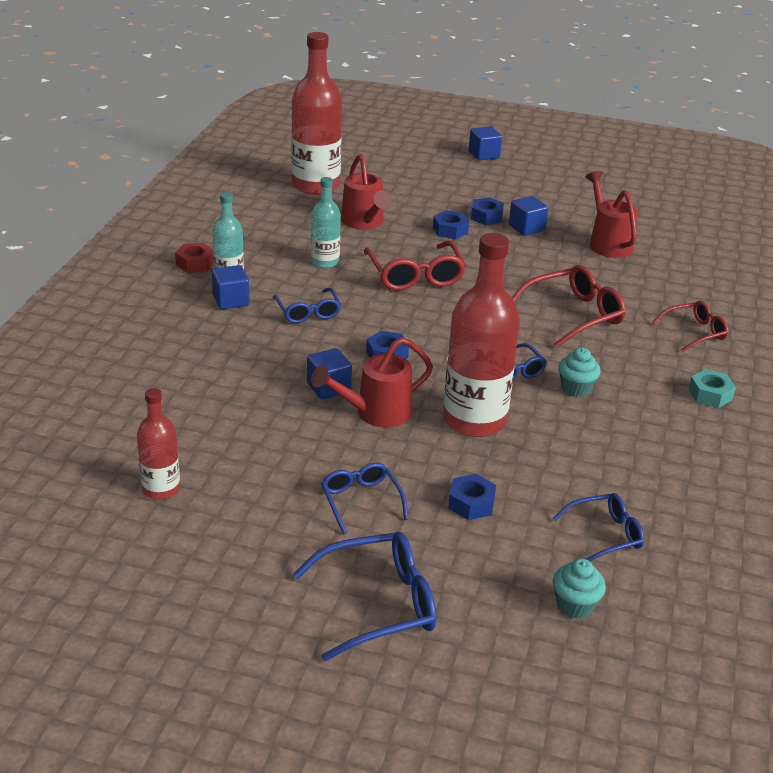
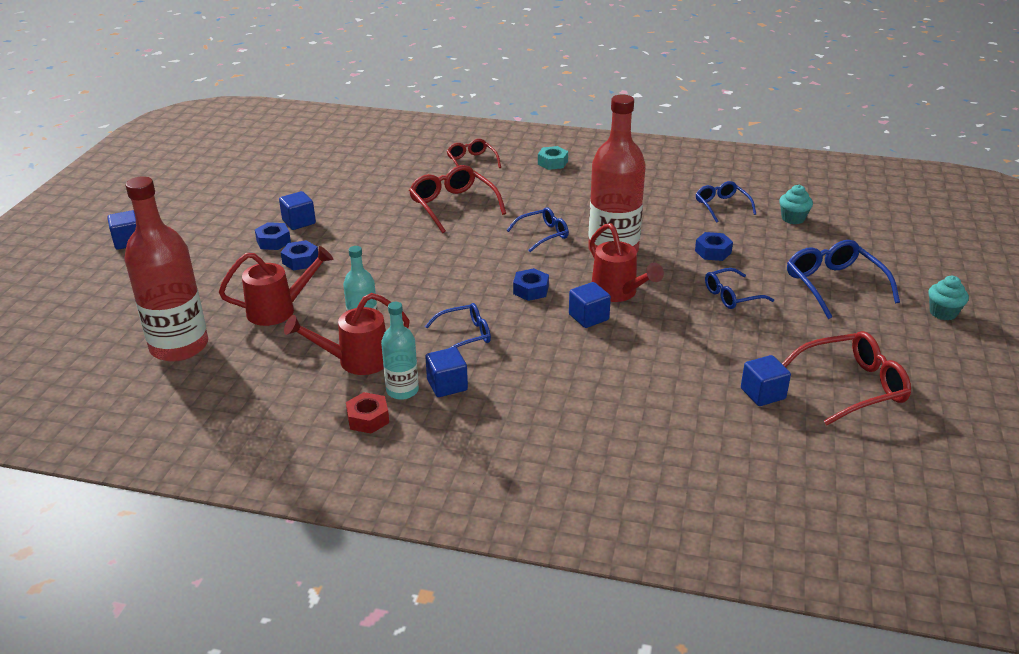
camera: 90 degrees left, 0 degrees up
(161, 489) = (763, 393): red bottle -> blue cube
(415, 276) = (391, 278): red glasses -> red glasses (852, 386)
(576, 388) = (559, 209): turquoise cupcake -> turquoise cupcake (943, 313)
(608, 243) = (330, 186): red watering can -> red watering can (356, 361)

